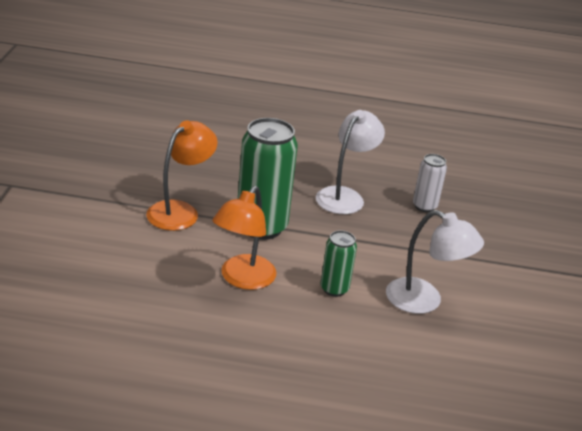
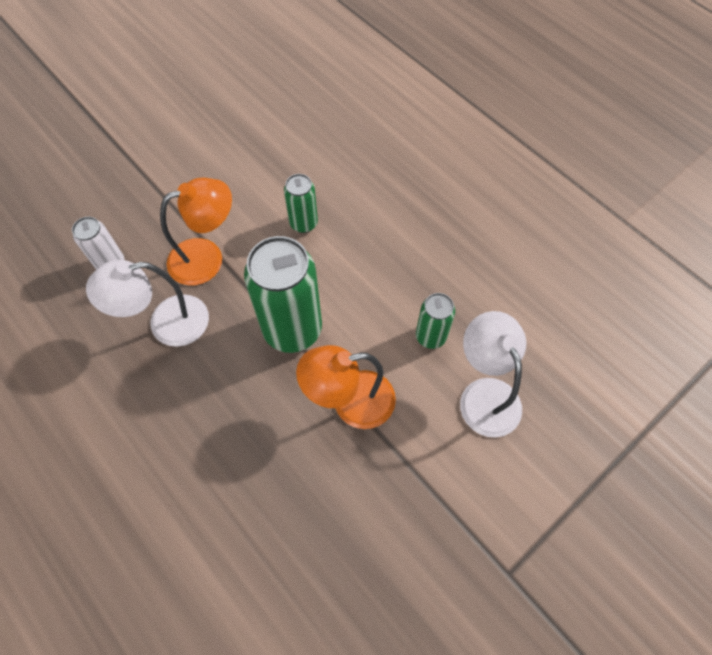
camera: 135 degrees left, 30 degrees up
(156, 266) = (430, 336): none -> green can
(242, 279) = (368, 276): orange lamp -> orange lamp (207, 257)
(424, 301) = (248, 173): white lamp -> white lamp (485, 394)

